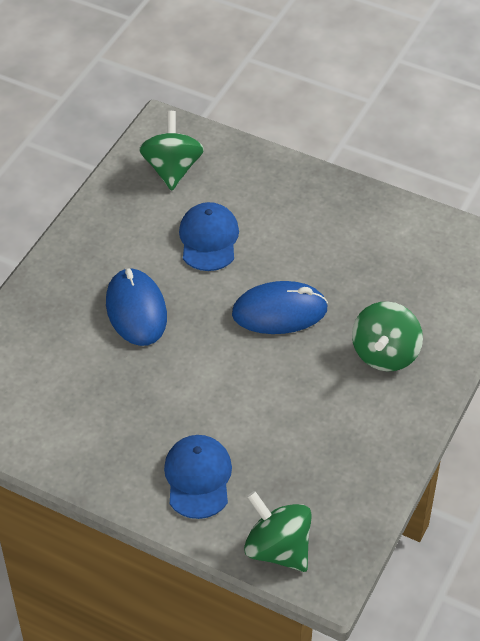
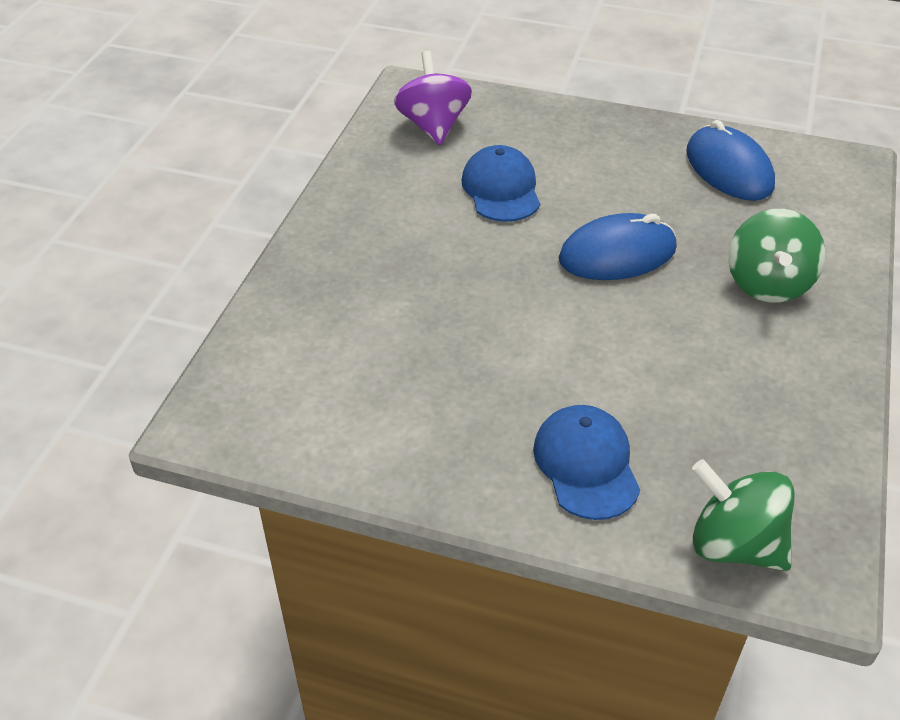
camera: 10 degrees left, 5 degrees down
(136, 310) = (435, 274): blue mouse -> blue mouse (729, 169)
(172, 169) = (433, 126): green spinning top -> purple spinning top

